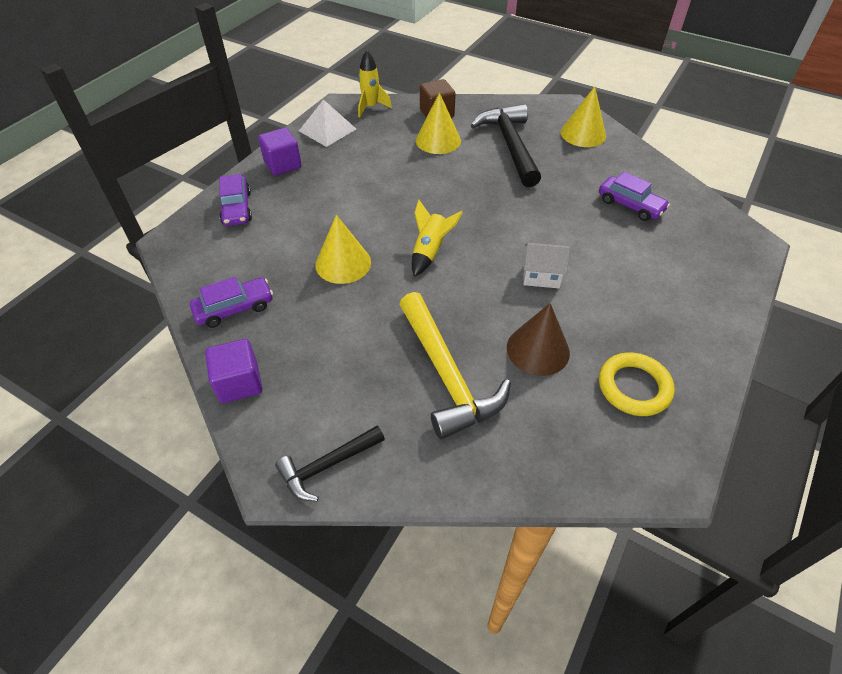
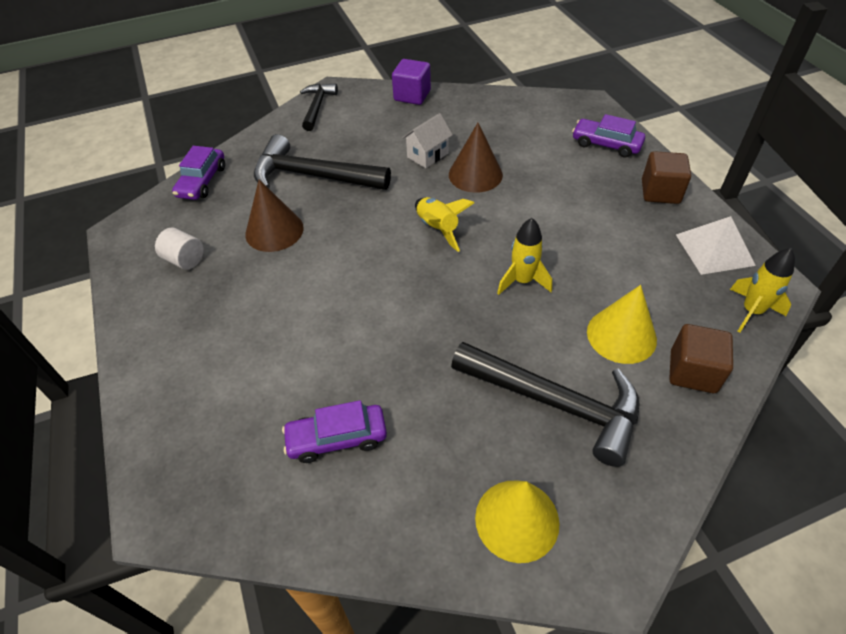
camera: 130 degrees right, 0 degrees up
(234, 308) = (480, 111): purple car -> purple car (202, 181)
(283, 165) = (660, 192): purple cube -> brown cube
(343, 263) = (475, 174): yellow cone -> brown cone
(437, 190) = (522, 281): none -> yellow rocket
(447, 375) = (313, 176): yellow hammer -> black hammer
(541, 276) = (332, 281): white house -> white house (427, 155)
(634, 387) = (185, 259): yellow ring -> white cylinder

